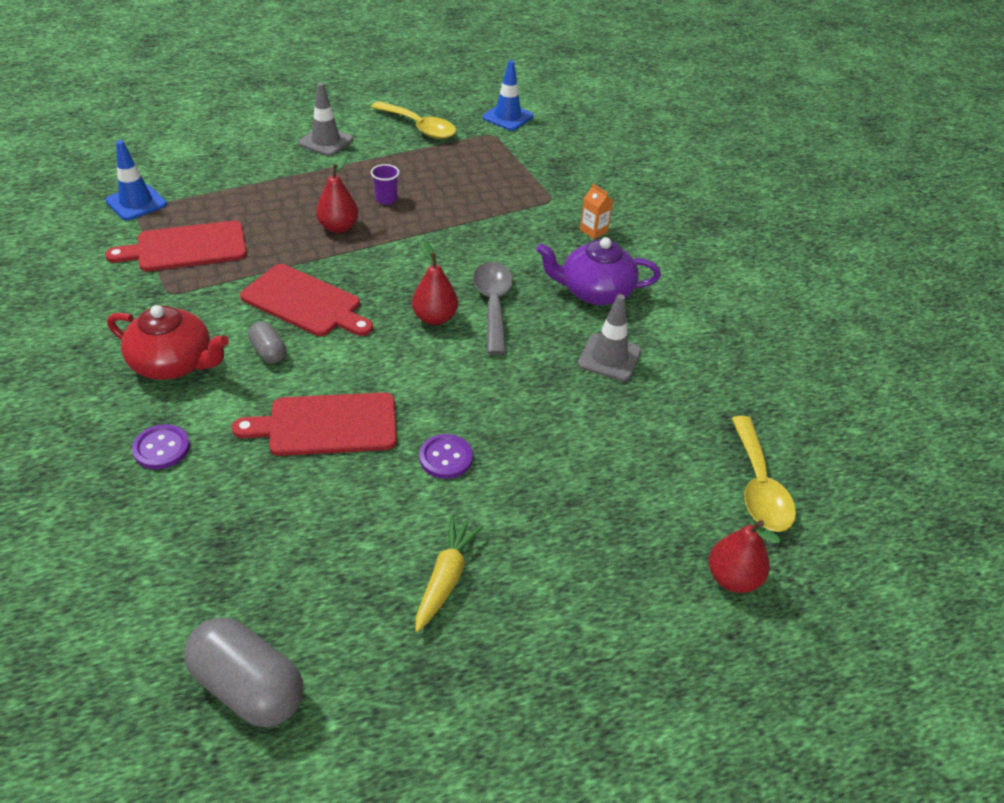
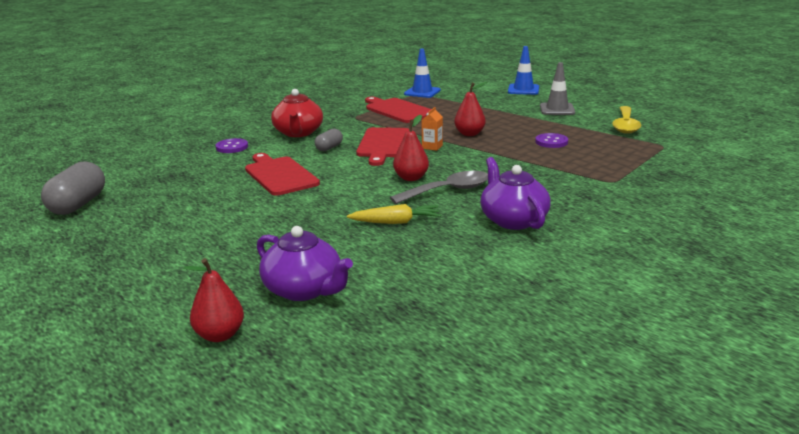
camera: 70 degrees right, 20 degrees down
(386, 199) = (520, 137): purple cup -> none
(446, 458) = (276, 211): purple button -> purple button (551, 142)
(446, 578) = (172, 233): yellow carrot -> yellow carrot (396, 222)
(507, 117) = (699, 145): blue traffic cone -> blue traffic cone (523, 90)
(593, 231) = (595, 204): orange carton -> orange carton (432, 147)
(609, 357) = (436, 241): grey traffic cone -> none
(666, 487) = (304, 290): none -> purple teapot
(759, 486) = (335, 332): yellow spoon -> none

